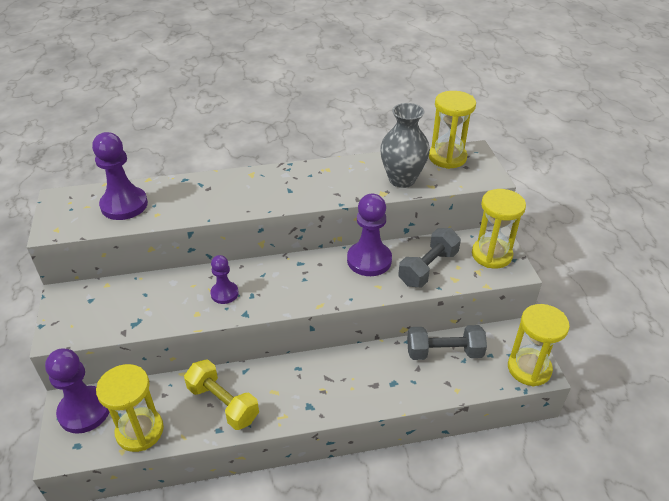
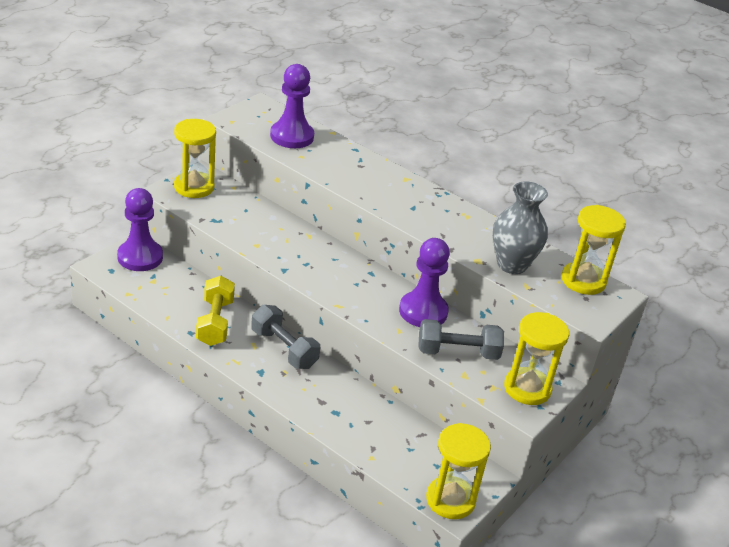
camera: 45 degrees right, 5 degrees down
(140, 431) = (151, 293): yellow hourglass -> yellow hourglass (194, 187)
(224, 293) = (291, 248): purple pawn -> none
(444, 352) = (405, 431): grey dumbbell -> grey dumbbell (284, 349)

